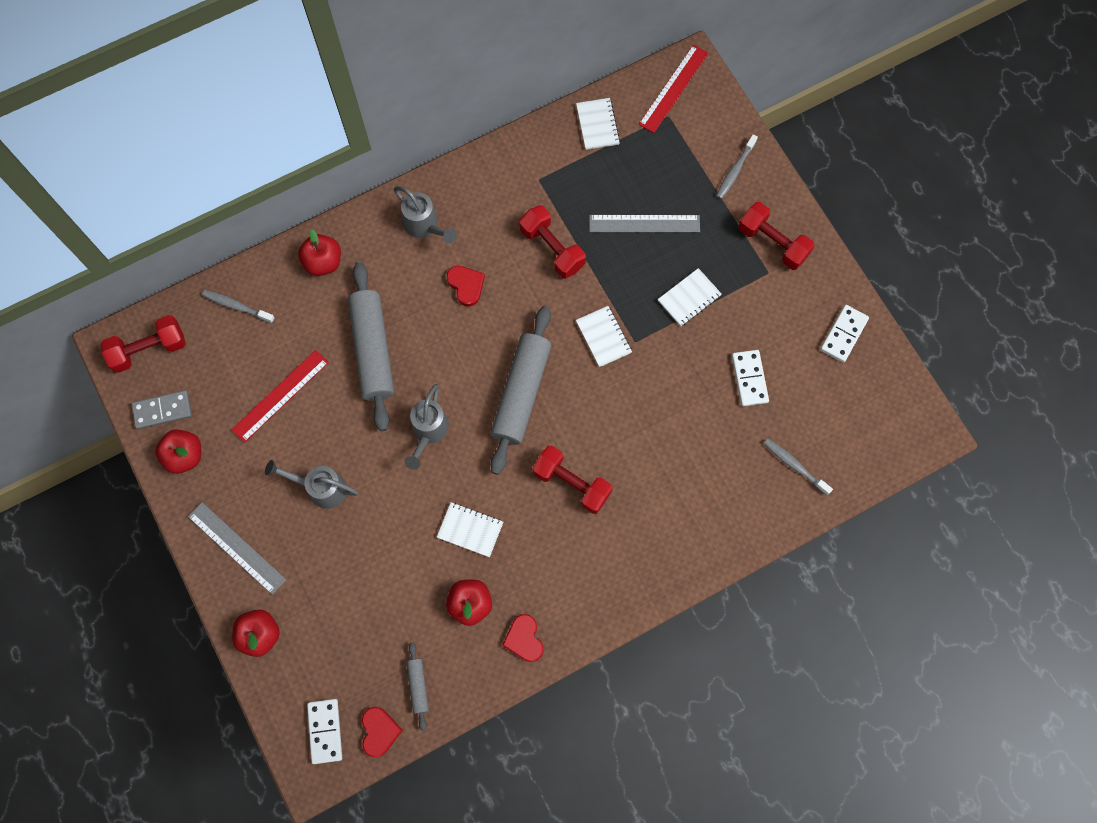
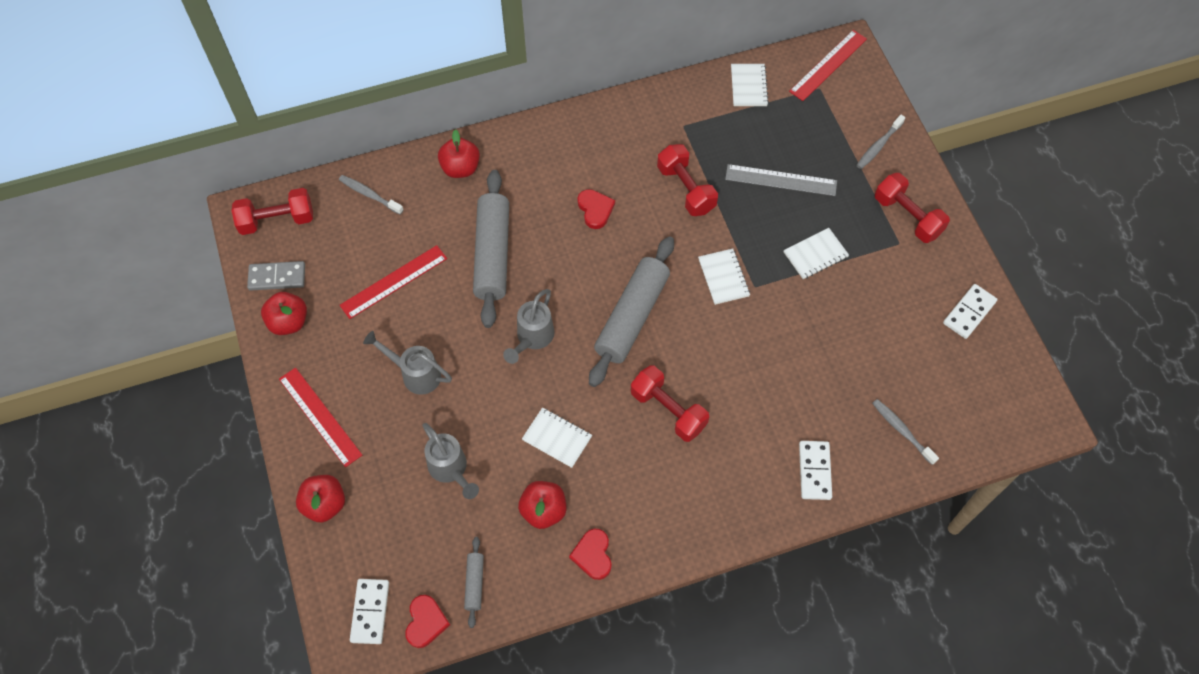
camera: 10 degrees right, 10 degrees down
(236, 548) = (320, 416): grey ruler -> red ruler
(425, 227) = (565, 151): grey watering can -> grey watering can (451, 470)
(749, 379) = (866, 339): white domino -> white domino (815, 471)

